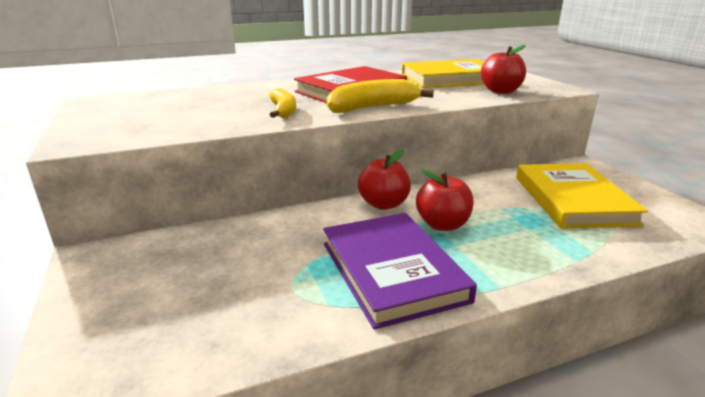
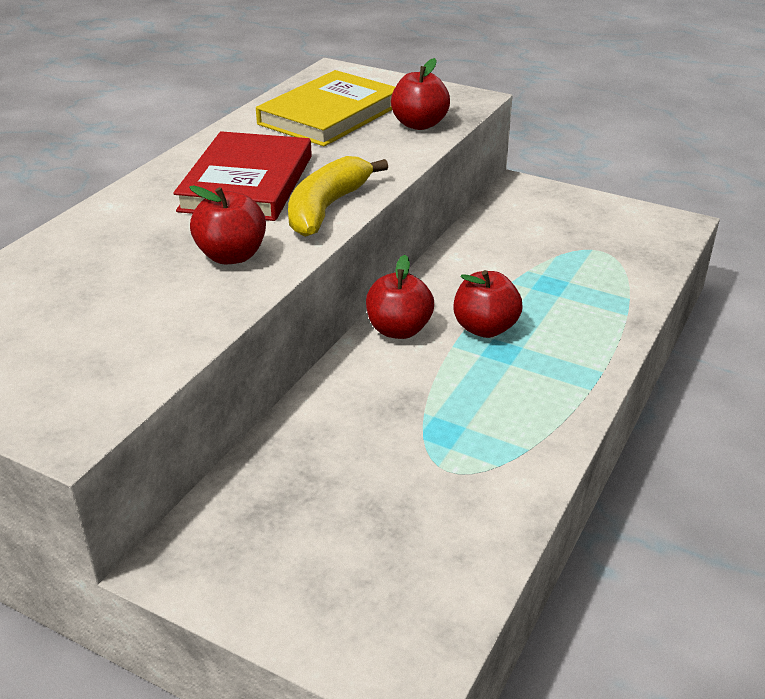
camera: 40 degrees left, 10 degrees up
(283, 111) = (231, 256): yellow banana -> red apple
(392, 271) = (505, 403): purple book -> none
(573, 200) = (559, 242): yellow book -> none

